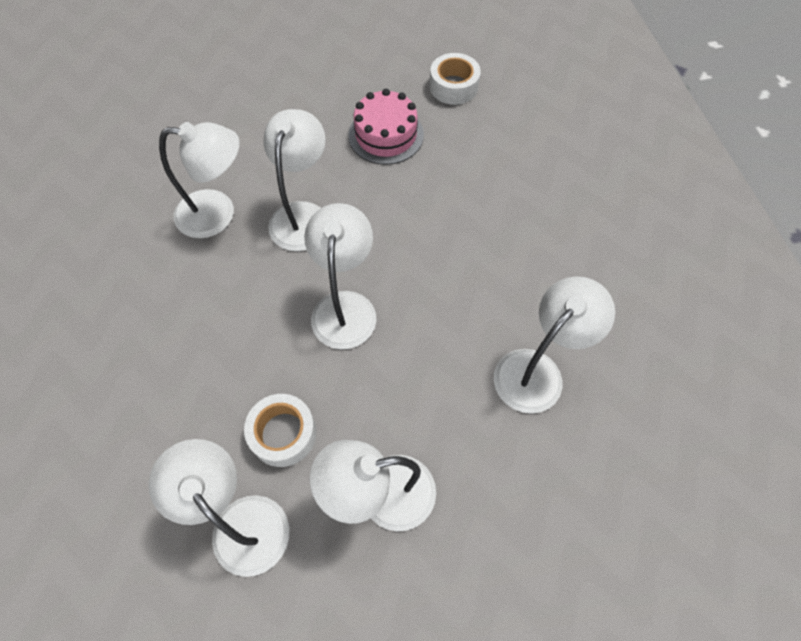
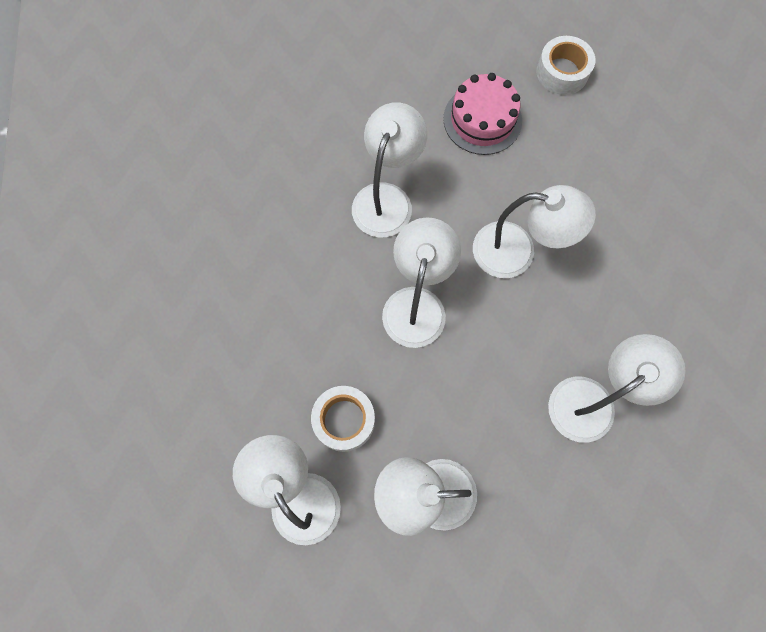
camera: 10 degrees right, 10 degrees up
(218, 214) = (303, 184): white lamp -> white lamp (517, 252)

